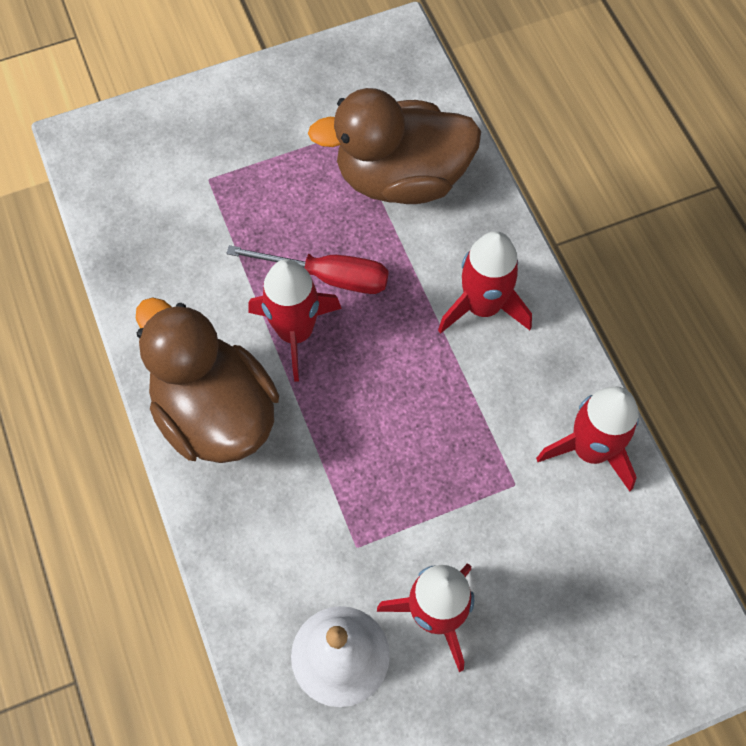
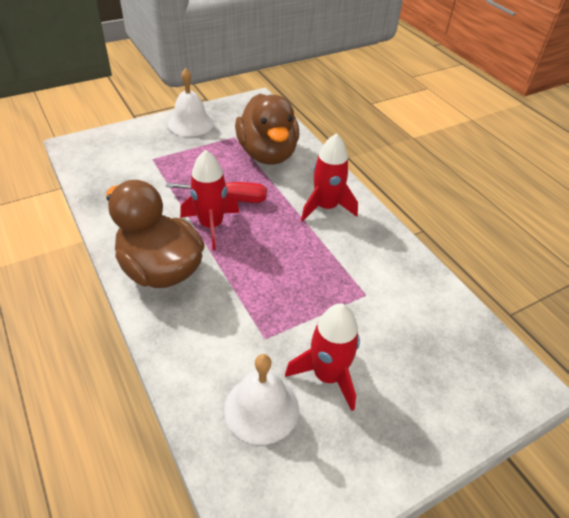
camera: 10 degrees left, 20 degrees down
(275, 95) = (190, 123): none -> white bell
(401, 178) = (267, 154): brown duck -> brown duck turned 90 degrees counterclockwise
(590, 450) = (409, 273): red rocket -> none

